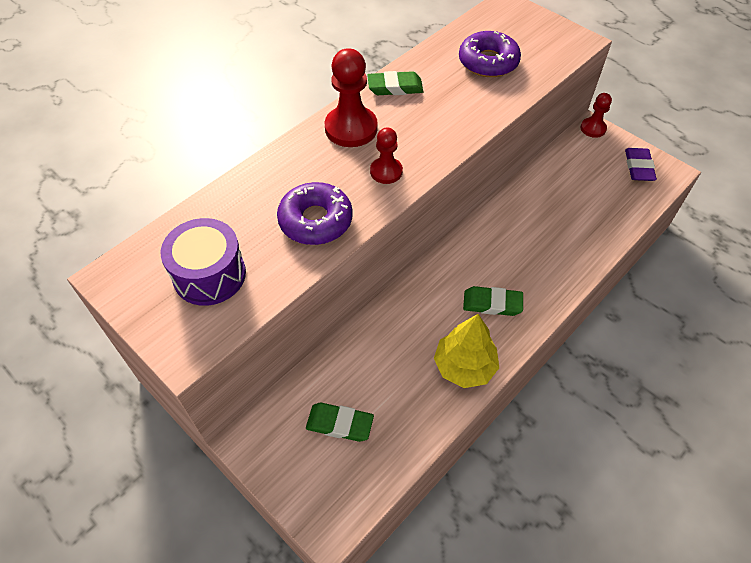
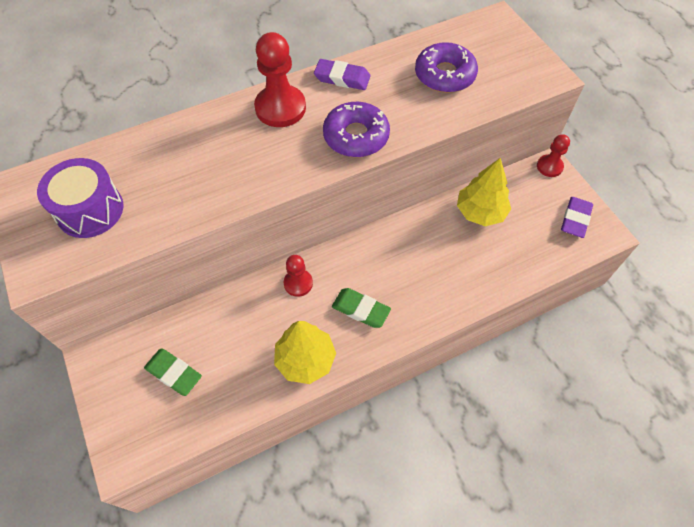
camera: 20 degrees right, 5 degrees up
(315, 220) = (202, 187): purple donut -> purple donut (356, 136)
(386, 171) = (289, 159): red pawn -> red pawn (298, 283)
(395, 87) = (342, 78): green eraser -> purple eraser
(554, 184) = (480, 212): none -> yellow tree

